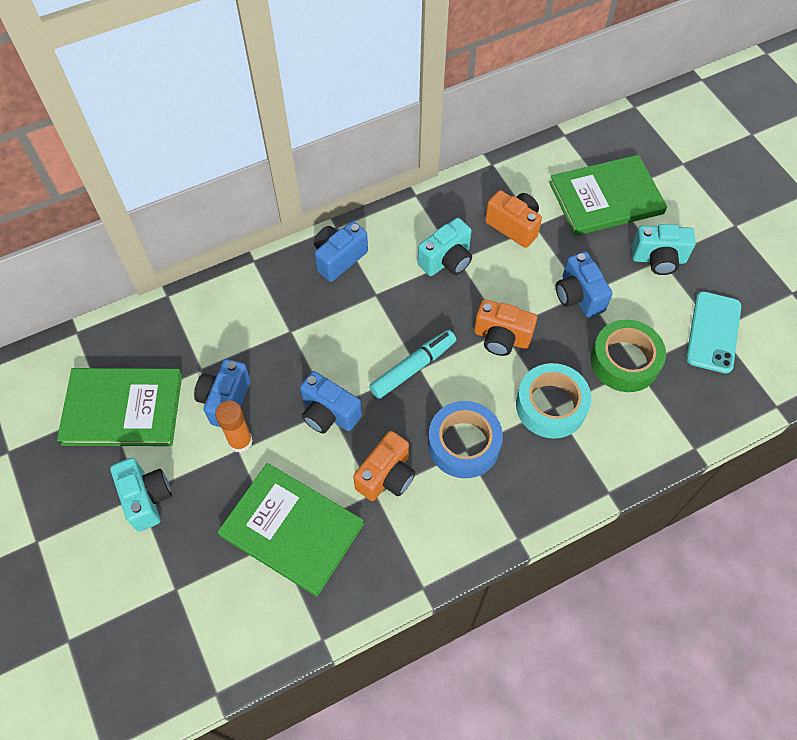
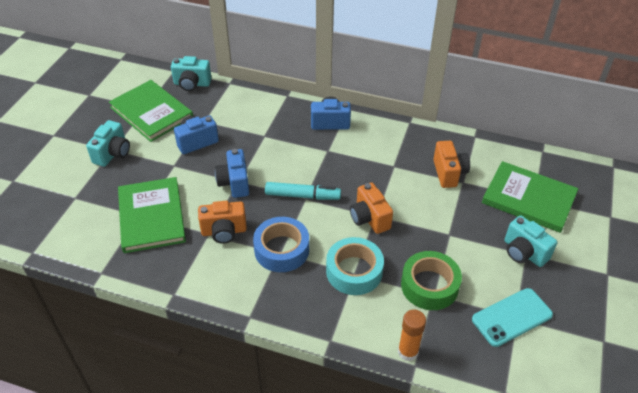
camera: 45 degrees right, 15 degrees down
(240, 441) = (180, 163): orange glue stick -> orange glue stick (408, 352)
(446, 260) = (387, 162): turquoise camera -> turquoise camera (192, 84)
(578, 296) = (444, 233): blue camera -> none

